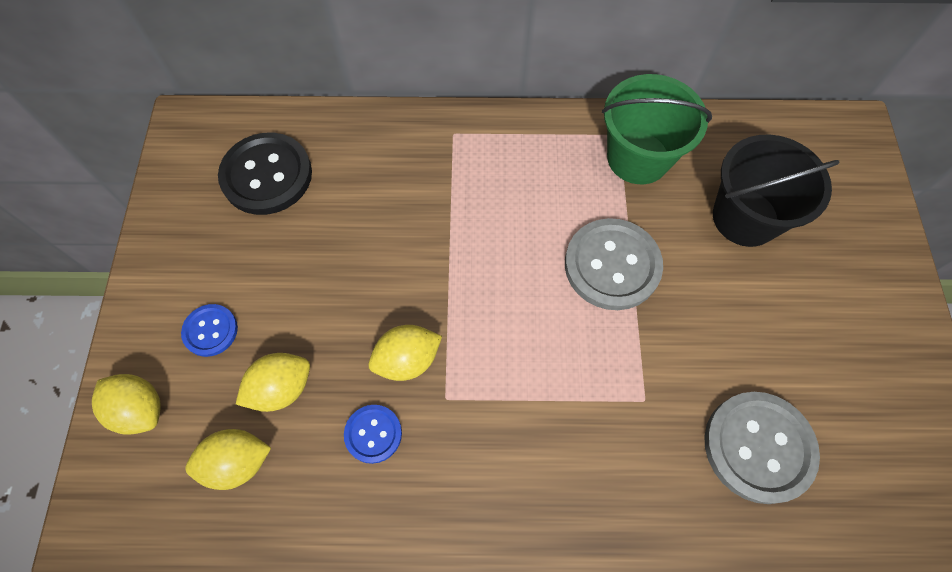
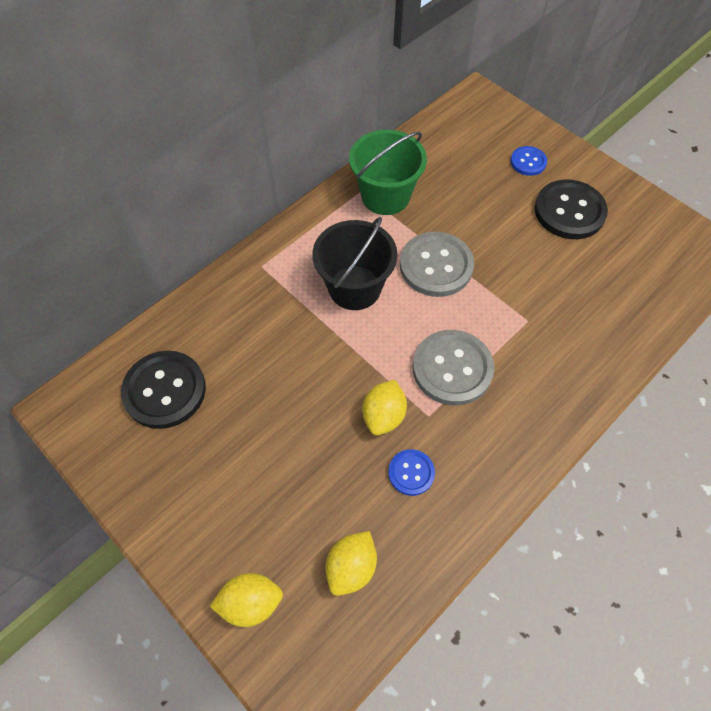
camera: 45 degrees left, 5 degrees down
(210, 331) = (241, 514): blue button -> blue button (528, 162)
(281, 388) = (328, 502): yellow lemon -> none
(745, 217) = (474, 184): black bucket -> black bucket (354, 288)
(758, 447) = (601, 294): grey button -> grey button (452, 368)
(824, 330) = (569, 211): none -> black button

